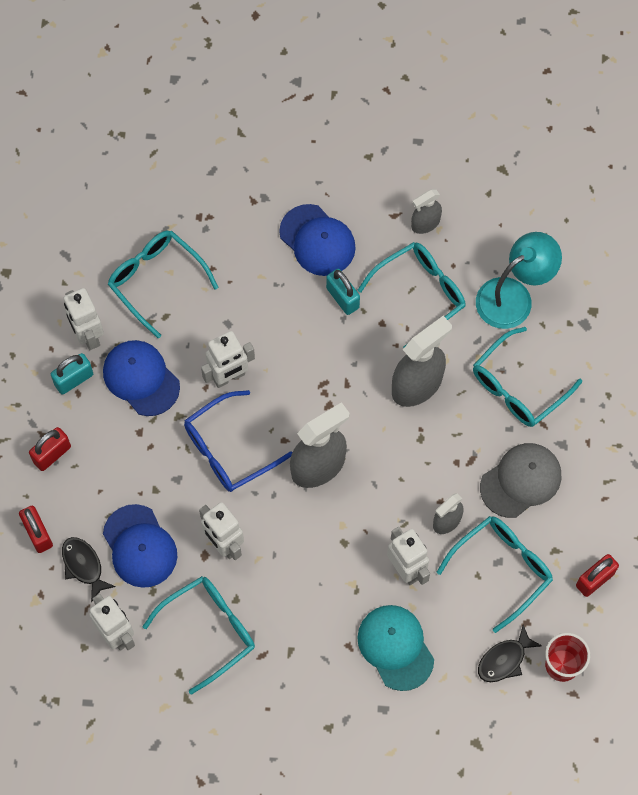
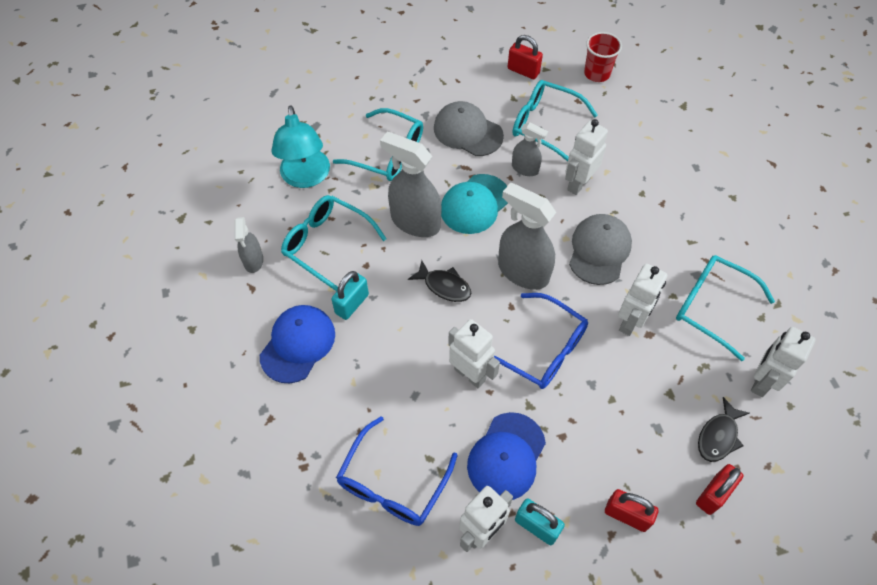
camera: 110 degrees left, 10 degrees down
(140, 546) = (672, 392): blue cap -> none
(156, 280) = (392, 483): turquoise glasses -> blue glasses
(315, 552) = (599, 250): none -> grey cap
(395, 647) = (644, 173): turquoise cap -> turquoise cap (475, 204)
(425, 223) = (253, 261): grey spray bottle -> grey spray bottle turned 45 degrees clockwise
(504, 659) = (613, 106): black fish -> black fish (444, 286)
(513, 296) = (306, 177): turquoise lamp -> turquoise lamp turned 135 degrees counterclockwise

